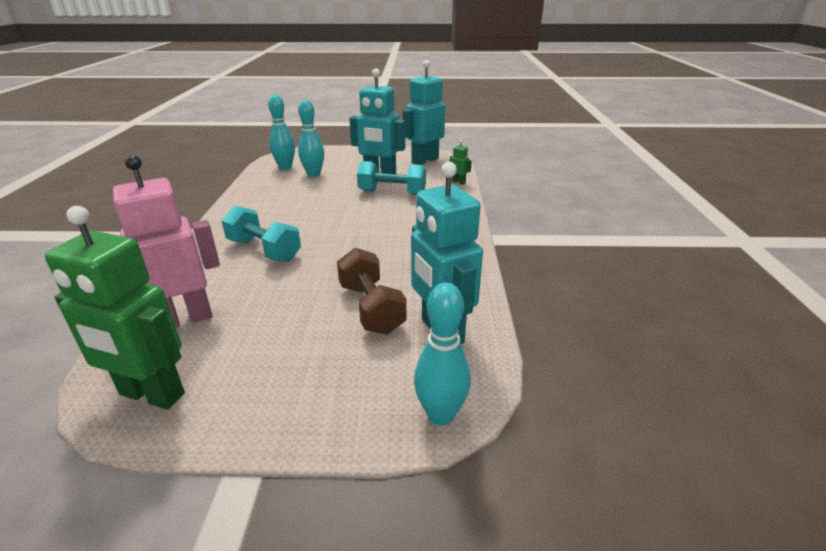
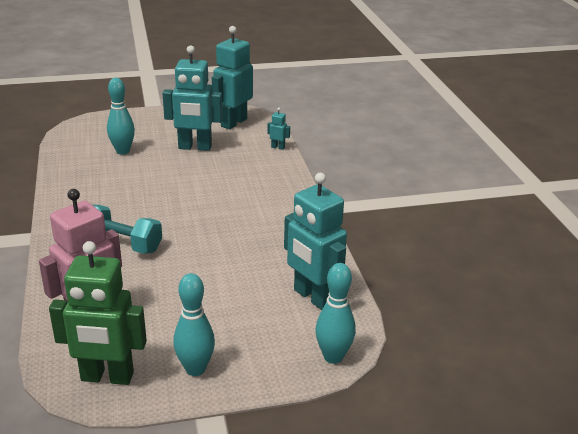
camera: 15 degrees left, 0 degrees up
(285, 167) = (86, 144): turquoise bowling pin -> turquoise bowling pin (195, 369)
(371, 308) = (248, 286): brown dumbbell -> none
(392, 193) = (216, 166): turquoise dumbbell -> none
(459, 182) = (278, 147): green robot -> turquoise robot

